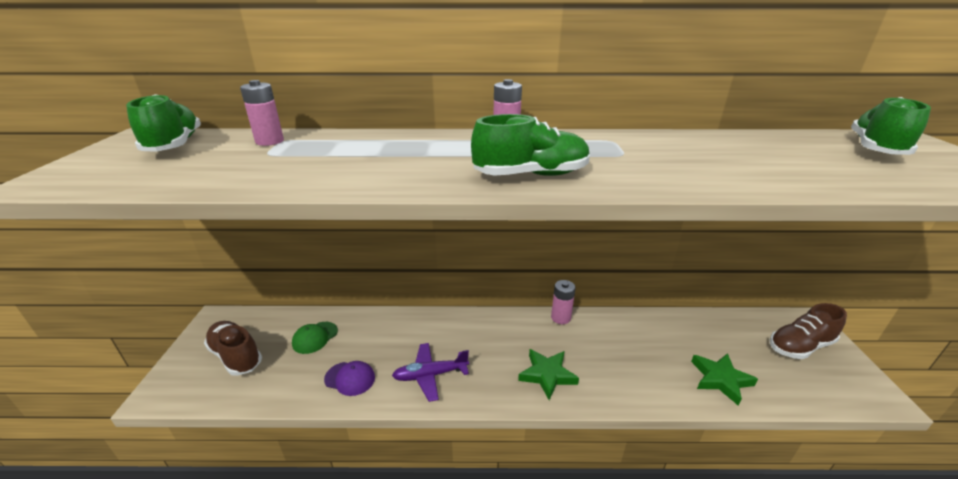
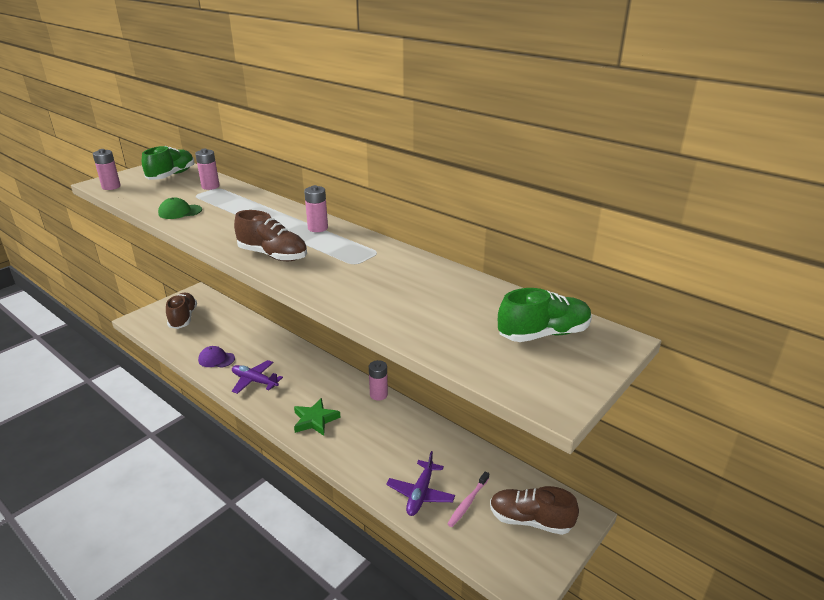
camera: 40 degrees right, 0 degrees up
(77, 181) = (111, 187): none -> pink battery
(315, 337) = (227, 328): green cap -> green cap (180, 212)
(350, 378) = (216, 359): purple cap -> purple cap turned 135 degrees clockwise
(531, 175) = (273, 255): green shoe -> brown shoe
(720, 379) = (420, 494): green star -> purple plane
(754, 362) = (468, 502): none -> pink toothbrush

